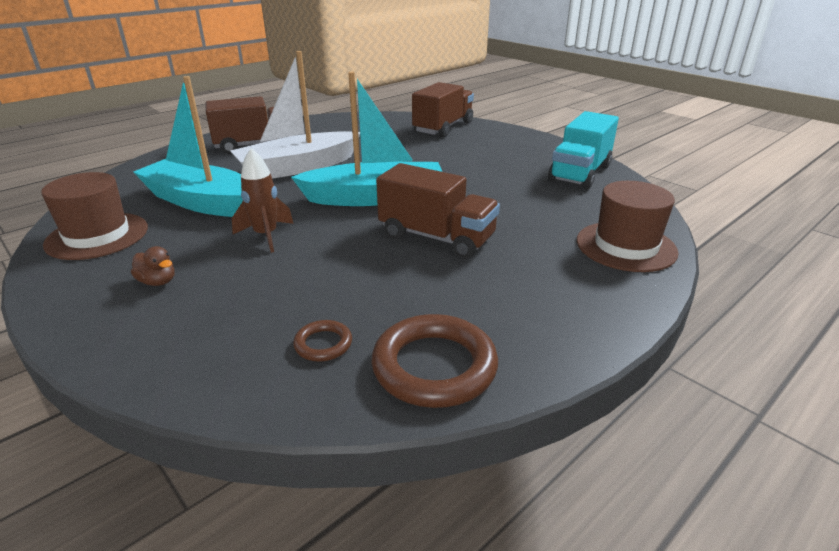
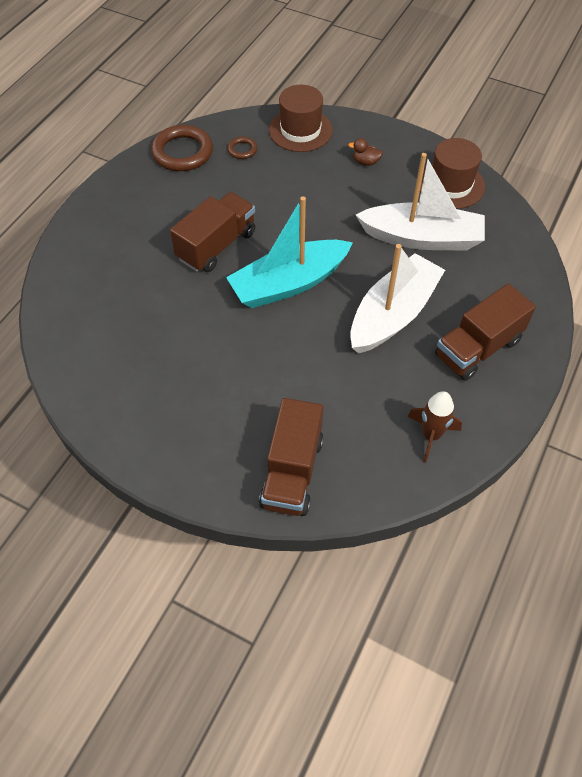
camera: 160 degrees right, 25 degrees up
(203, 202) = (422, 238): turquoise boat -> white boat
(266, 236) = (338, 215): brown rocket -> brown rocket (431, 435)
(436, 237) = (216, 245): brown truck -> brown truck turned 120 degrees clockwise
(580, 173) = (107, 385): turquoise truck -> none
(626, 246) = (75, 272): brown hat -> brown hat (300, 130)

